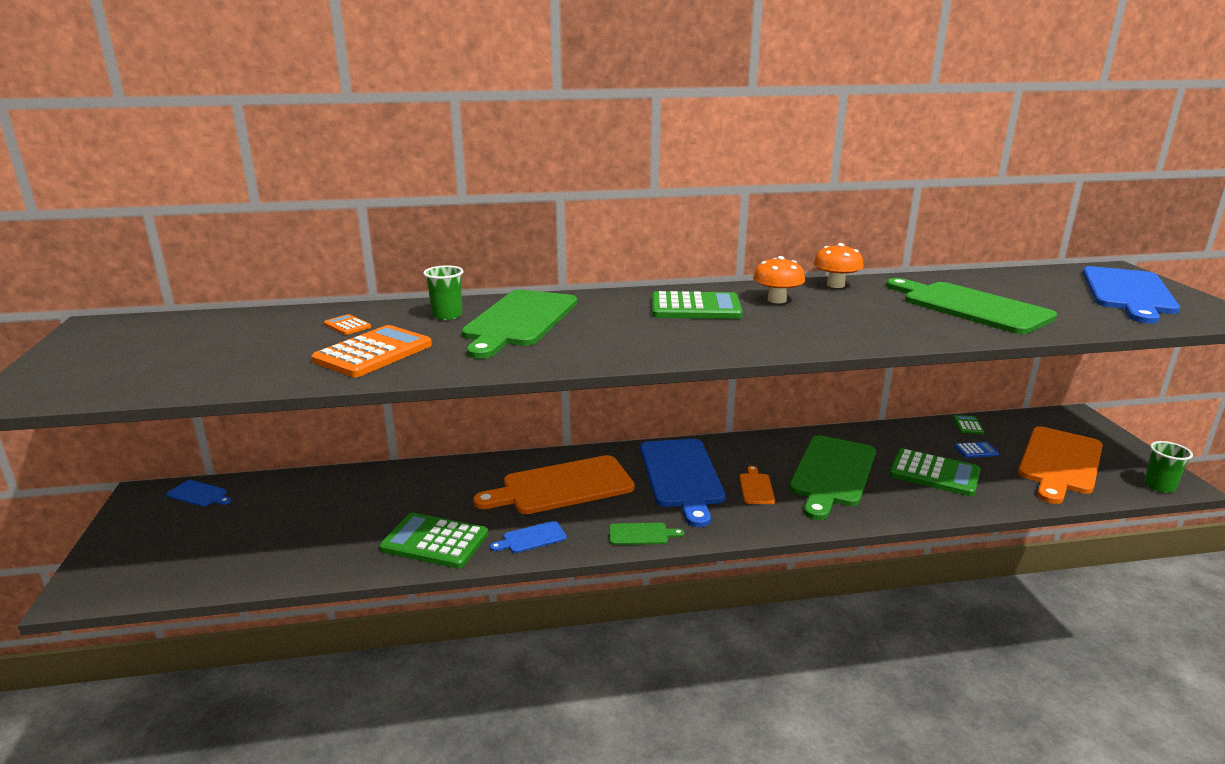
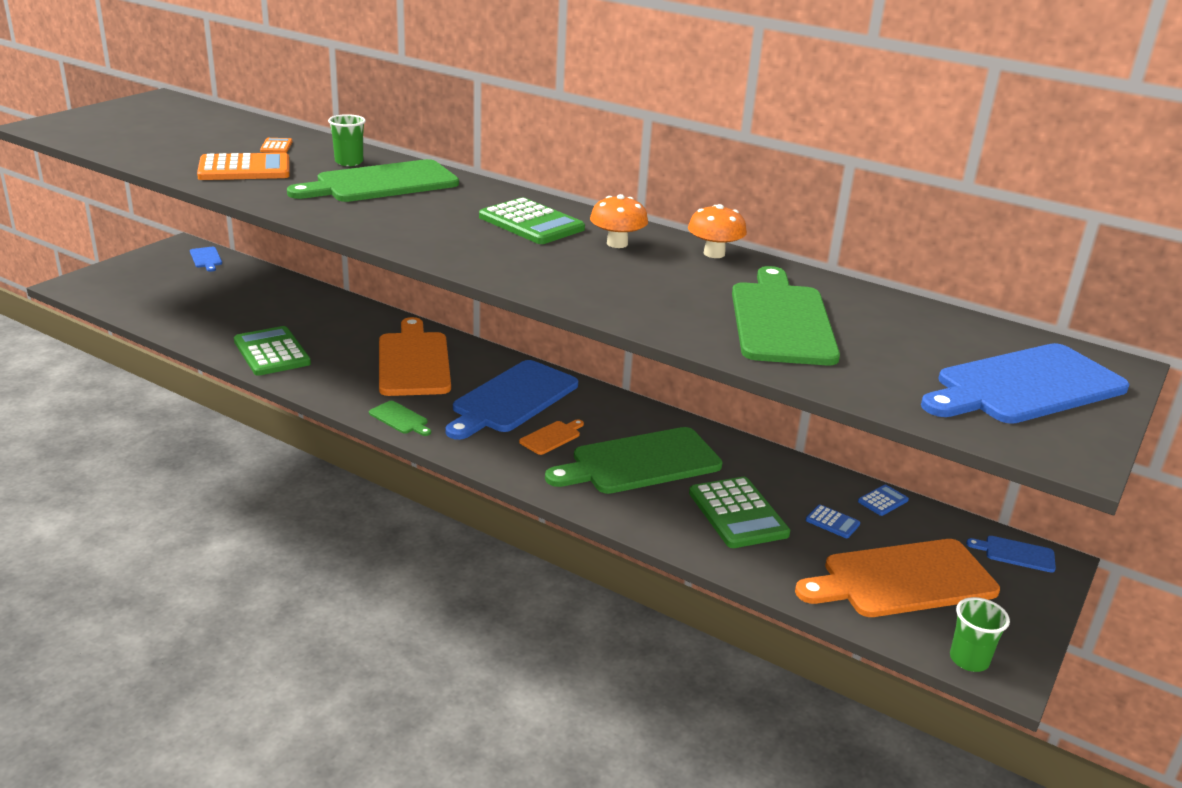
camera: 40 degrees right, 5 degrees up
(532, 538) = (329, 382): blue cutting board -> blue cutting board (1016, 554)
(562, 487) = (413, 361): orange cutting board -> orange cutting board turned 60 degrees clockwise
(968, 425) = (883, 501): green calculator -> blue calculator

